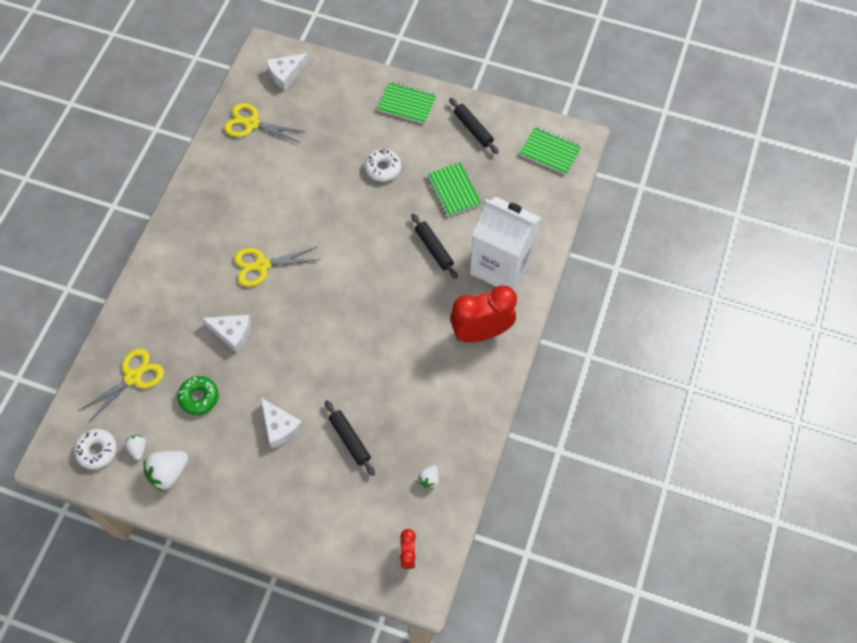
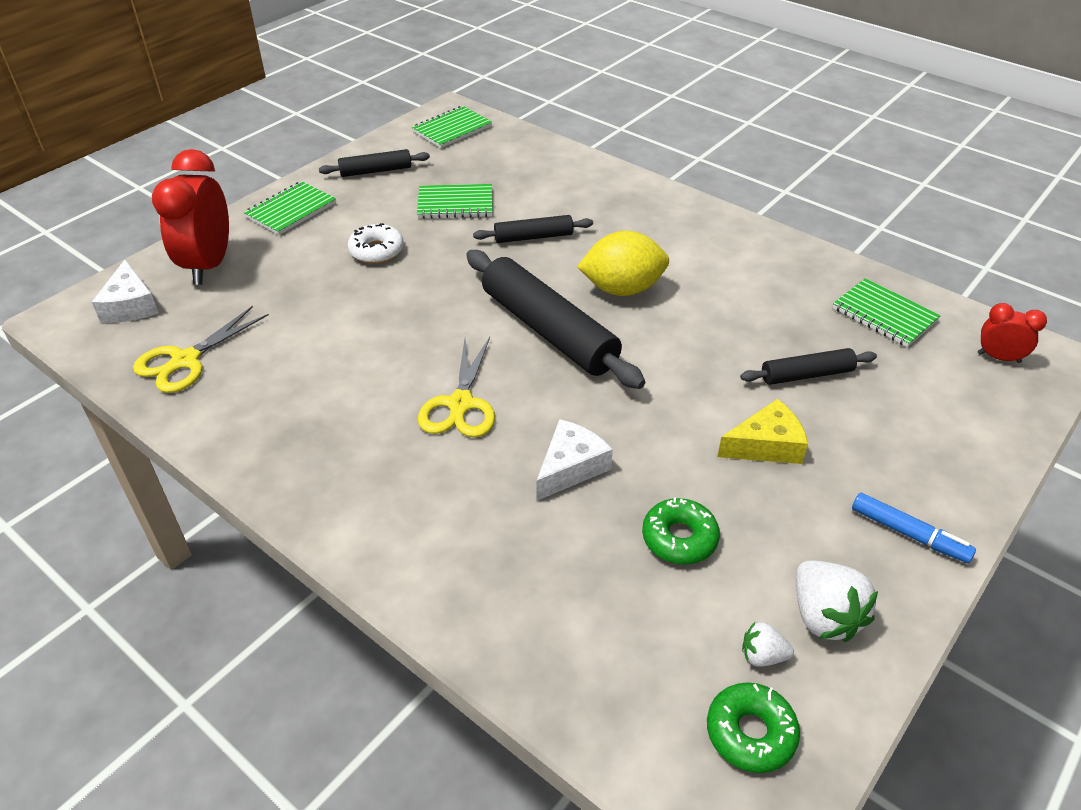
camera: 70 degrees left, 20 degrees down
(97, 451) = (750, 733): white donut -> green donut
(133, 377) = (602, 633): yellow scissors -> none
(235, 509) = (909, 534): none -> blue marker
(280, 427) = (766, 445): white cheese -> yellow cheese
(340, 288) = (548, 330): none -> black rolling pin
(397, 317) = (622, 289): none -> yellow lemon
(429, 479) = (884, 315): white strawberry -> green notebook
(481, 332) = (677, 228): red clock -> red clock (209, 265)
(502, 265) = (588, 193): white carton -> none

